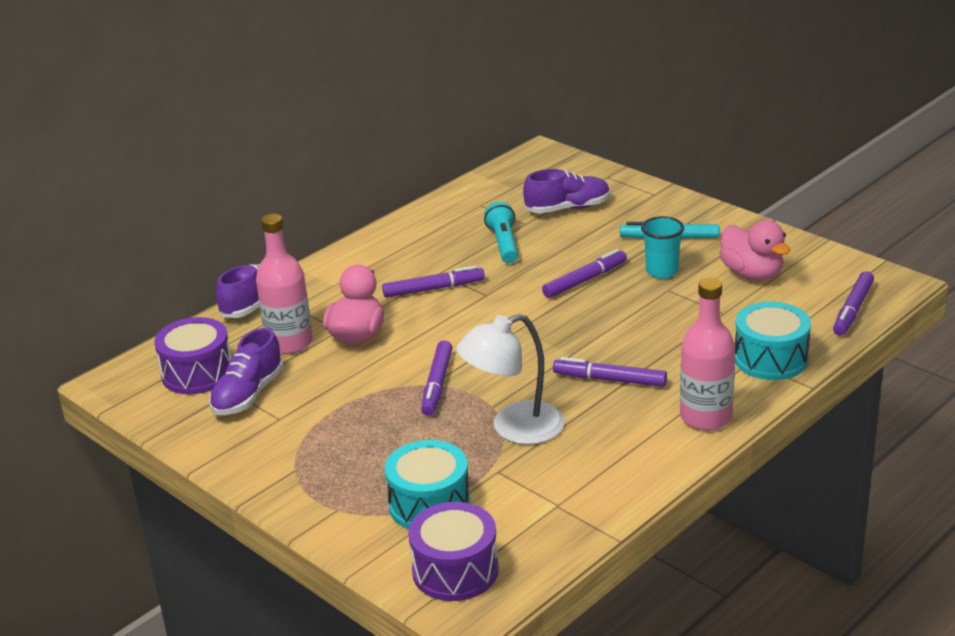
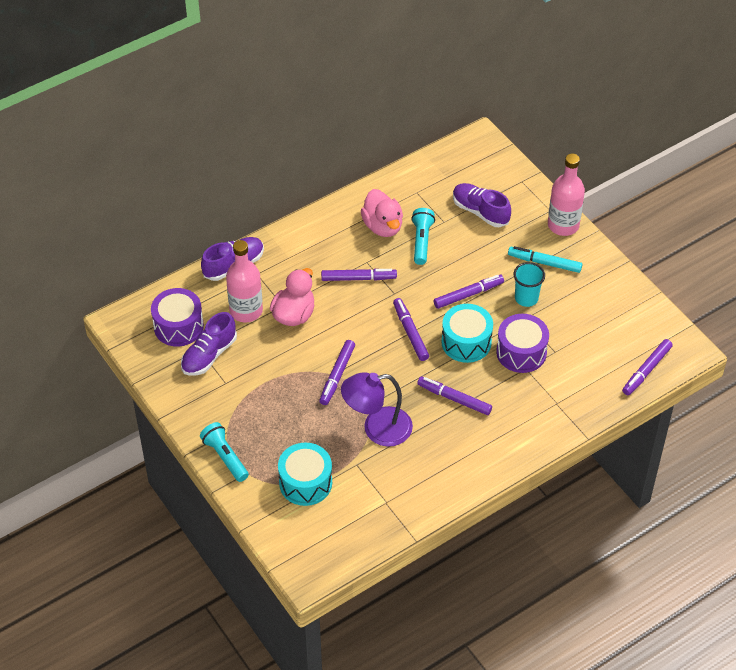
camera: 10 degrees right, 20 degrees up
(299, 498) = (225, 457): none -> turquoise flashlight
(455, 570) = (308, 540): purple drum -> purple drum (521, 352)
(514, 428) = (377, 429): white lamp -> purple lamp
(522, 327) = (410, 332): none -> purple marker
(568, 208) = (480, 211): purple shoe -> purple shoe turned 135 degrees counterclockwise
(705, 417) = (506, 449): pink bottle -> pink bottle (563, 225)
(752, 274) = (590, 316): pink duck -> pink duck (383, 226)
(770, 359) = (570, 405): turquoise drum -> turquoise drum (466, 342)

